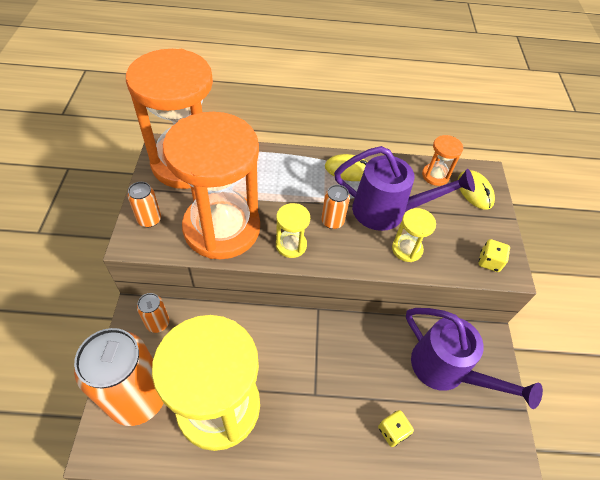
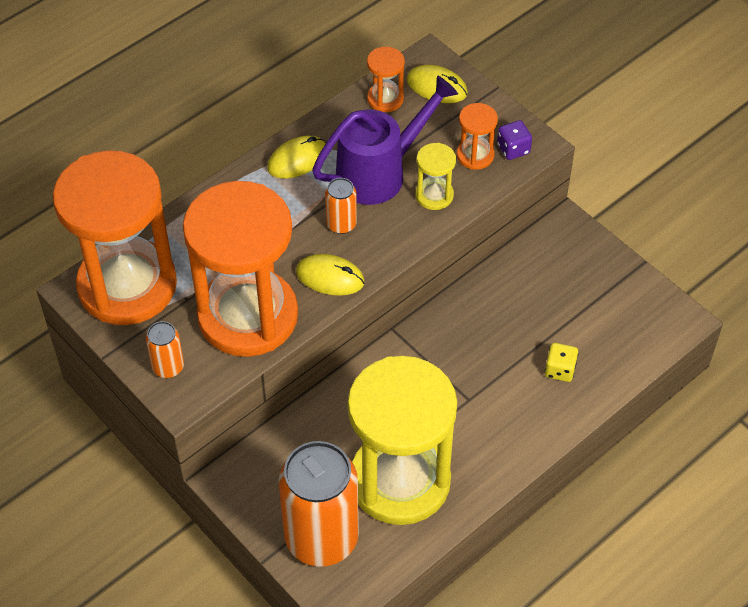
camera: 40 degrees left, 0 degrees up
(158, 323) = (258, 470): orange can -> none
(291, 245) = (330, 277): yellow hourglass -> yellow mouse
(446, 370) = (554, 283): purple watering can -> none
(459, 246) = (475, 155): none -> orange hourglass
(489, 262) = (513, 149): yellow dice -> purple dice

